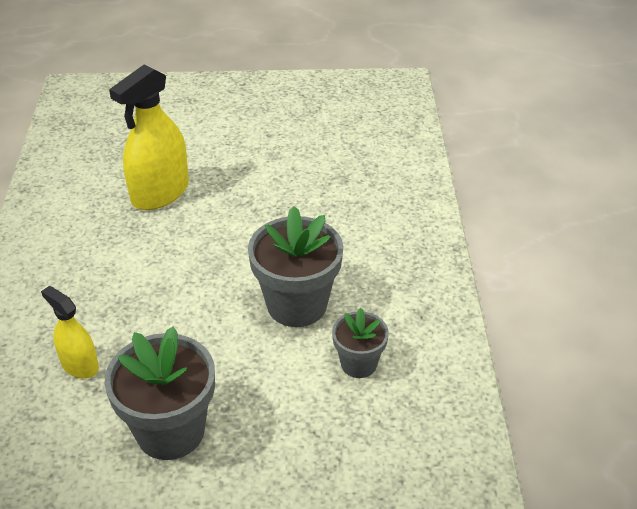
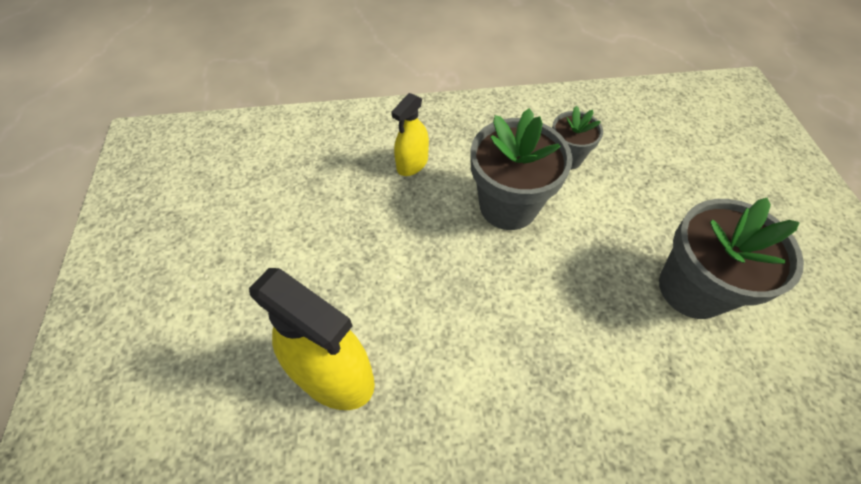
camera: 95 degrees left, 15 degrees up
(79, 365) = (647, 400): yellow spray bottle -> yellow spray bottle (412, 163)

